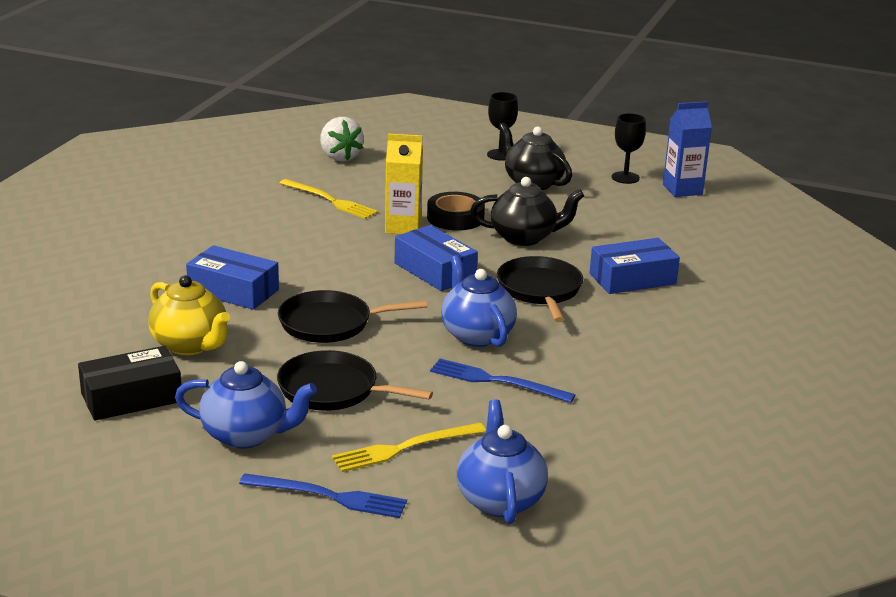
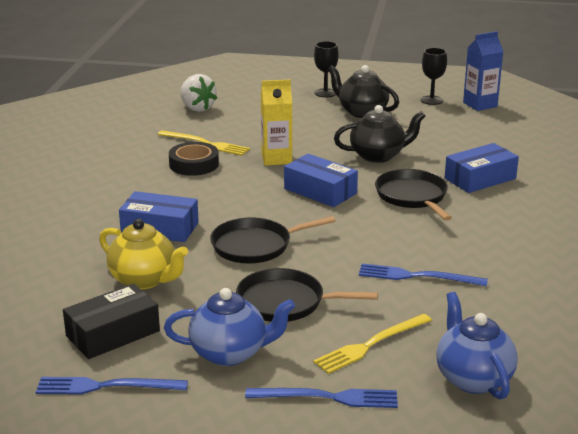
camera: 10 degrees left, 0 degrees up
(100, 451) = (106, 386): none -> blue fork
(455, 218) = (315, 146): black tape -> black tape (194, 164)
(476, 335) = (381, 240): blue teapot -> none

